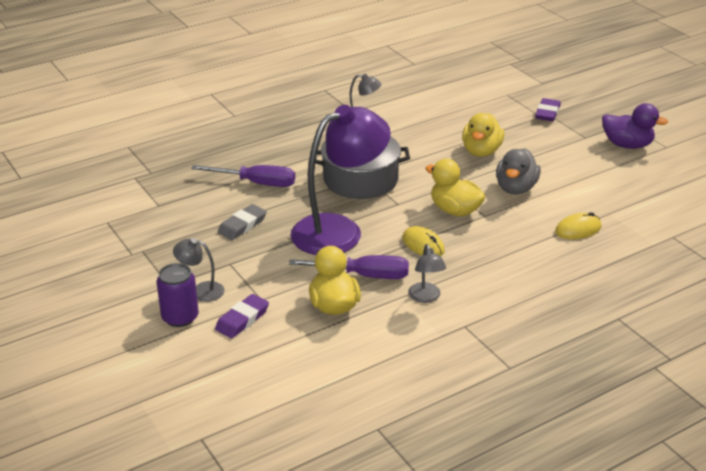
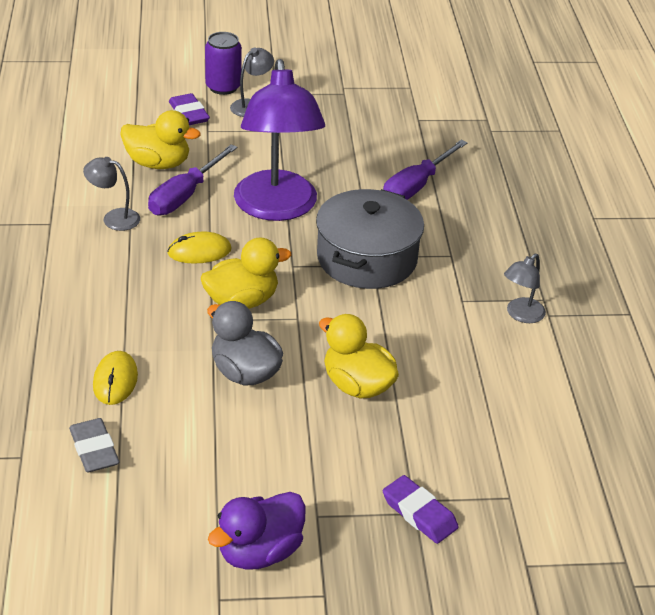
camera: 115 degrees right, 5 degrees up
(242, 225) = (339, 155): grey eraser -> grey eraser (94, 449)

